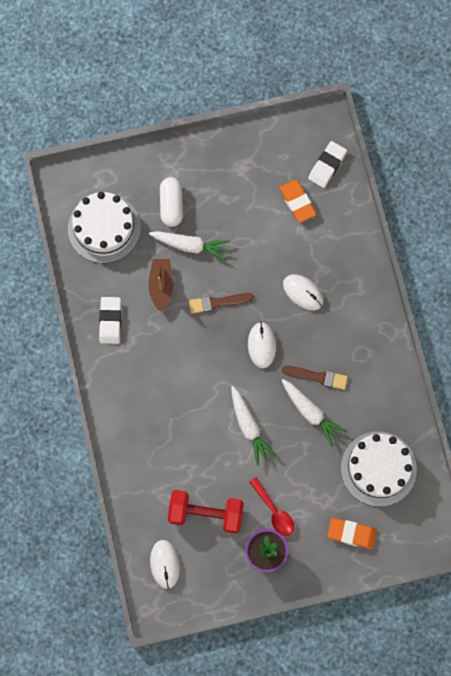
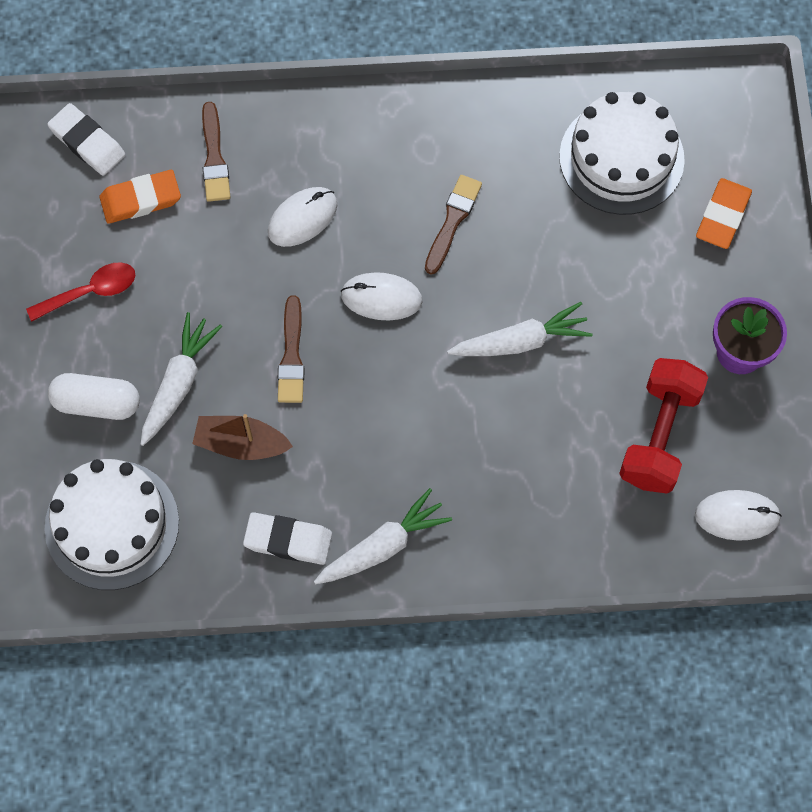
camera: 80 degrees left, 5 degrees down
(274, 511) = (670, 326): red spoon -> red spoon (90, 291)
(311, 413) = (512, 242): white carrot -> white carrot (383, 546)
(331, 236) = (214, 157): none -> brown brush

